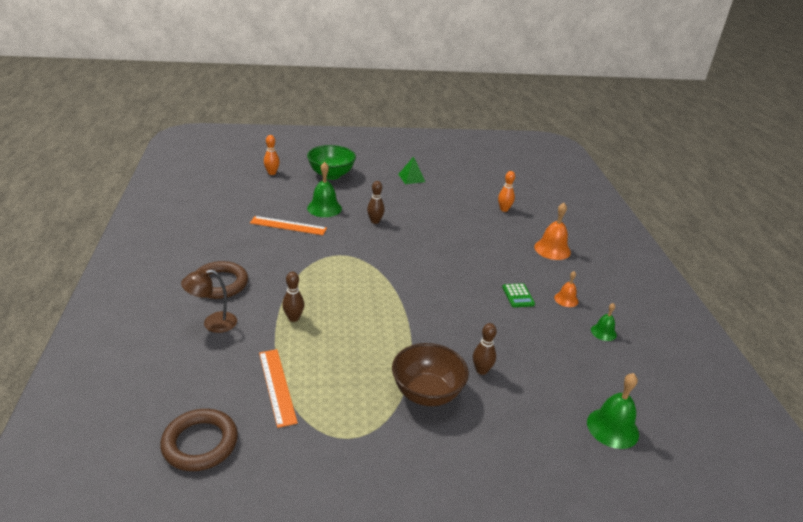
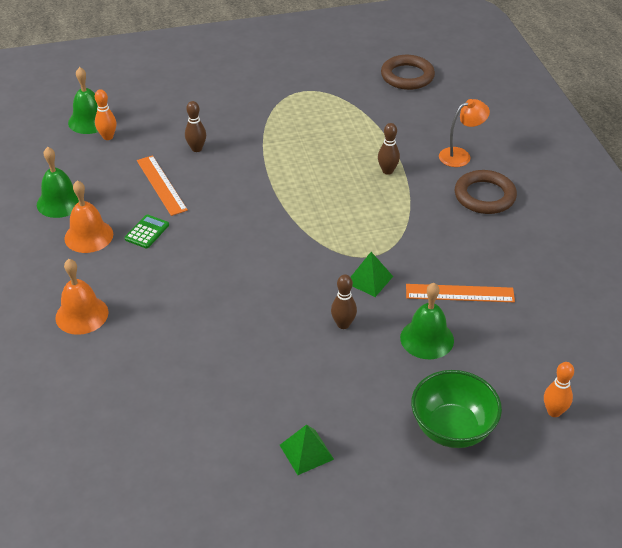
camera: 175 degrees right, 10 degrees up
(213, 323) = (460, 155): brown lamp -> orange lamp
(277, 386) = (372, 115): orange ruler -> orange ruler (161, 185)
(347, 241) = (369, 279): none -> green pyramid
(427, 393) = (245, 125): brown bowl -> none
(504, 209) = (140, 392): orange bowling pin -> orange bowling pin (108, 137)
(518, 296) = (147, 232): green calculator -> green calculator turned 45 degrees clockwise
(566, 299) = (89, 236): orange bell -> orange bell, size x1.69
(603, 332) = (60, 202): green bell -> green bell, size x1.69

